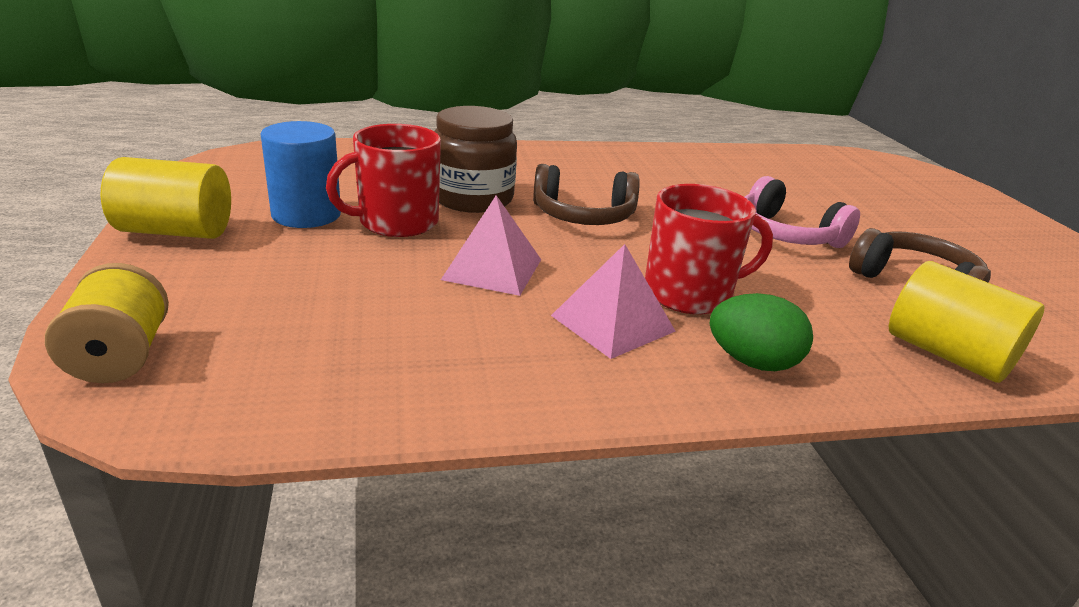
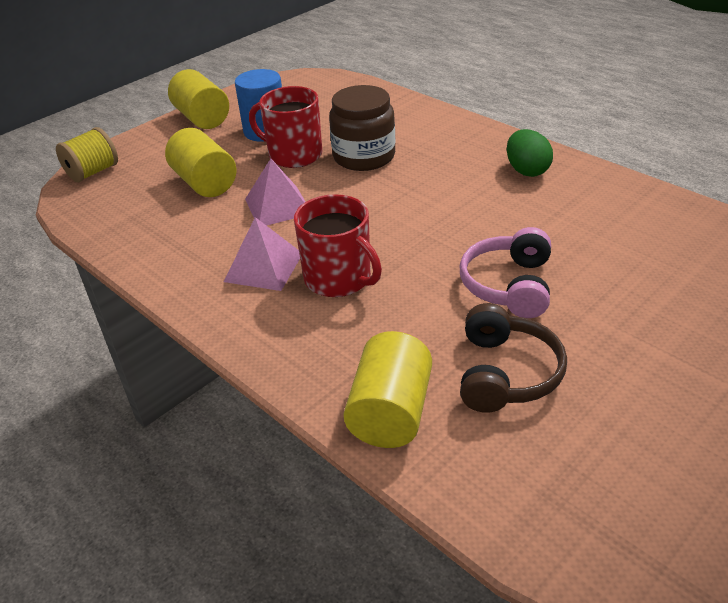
camera: 60 degrees right, 10 degrees up
(350, 288) = (205, 183): none -> yellow cylinder
(583, 216) = (400, 199): brown headphones -> none
(752, 362) = (276, 330): green egg -> green egg (526, 170)

